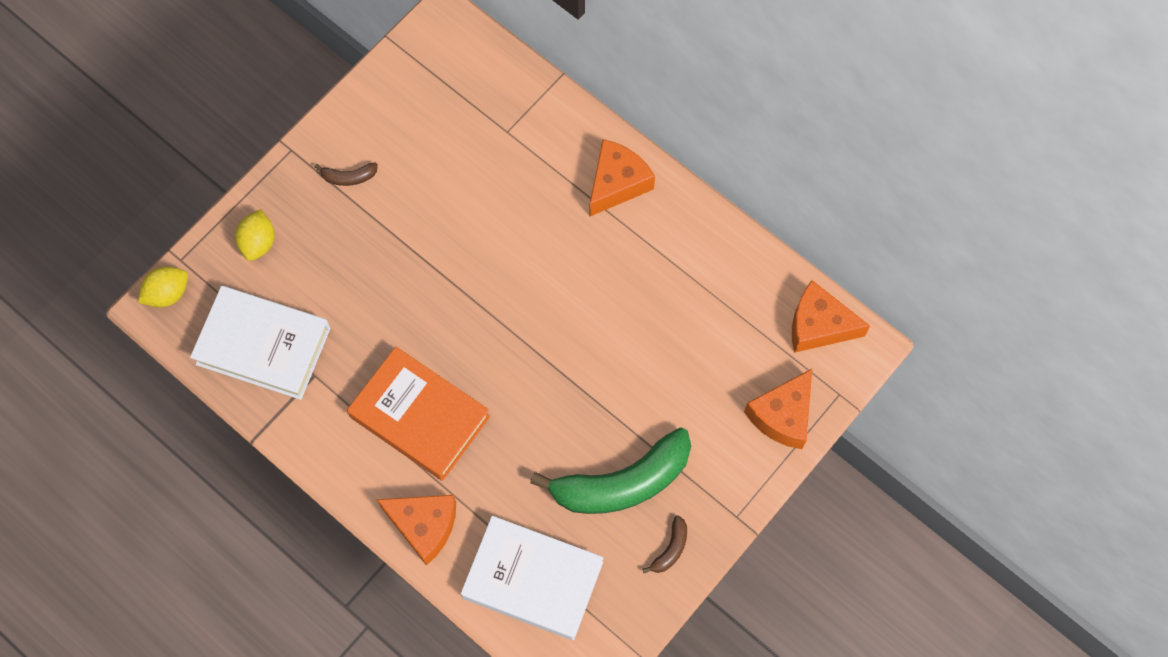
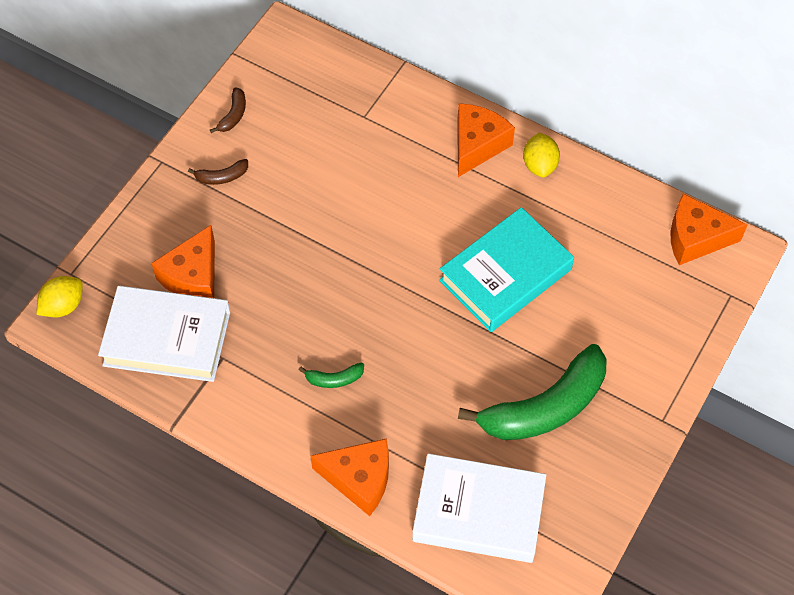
camera: 10 degrees left, 10 degrees down
(258, 242) = (145, 247): yellow lemon -> yellow lemon (539, 165)
(420, 417) = (334, 379): orange book -> green banana
(614, 334) = (505, 275): none -> turquoise book
(670, 549) = (606, 460): brown banana -> brown banana (233, 115)
(782, 415) = (683, 322): orange cheese -> orange cheese (193, 277)

